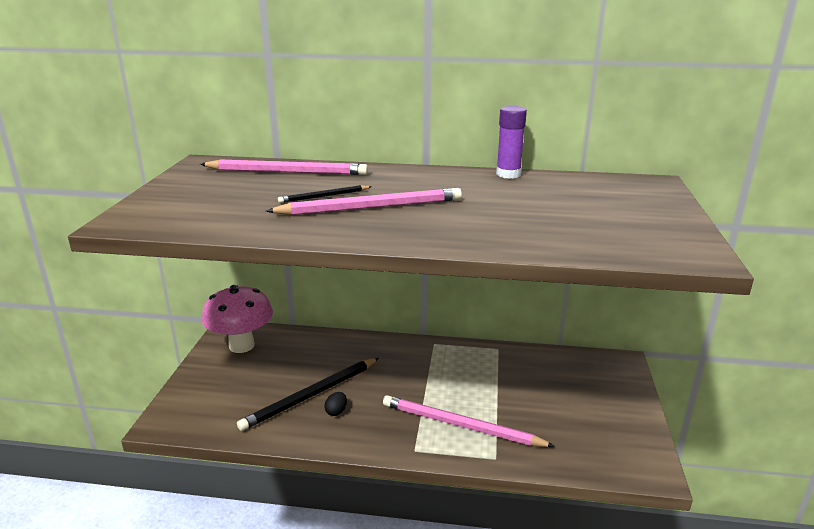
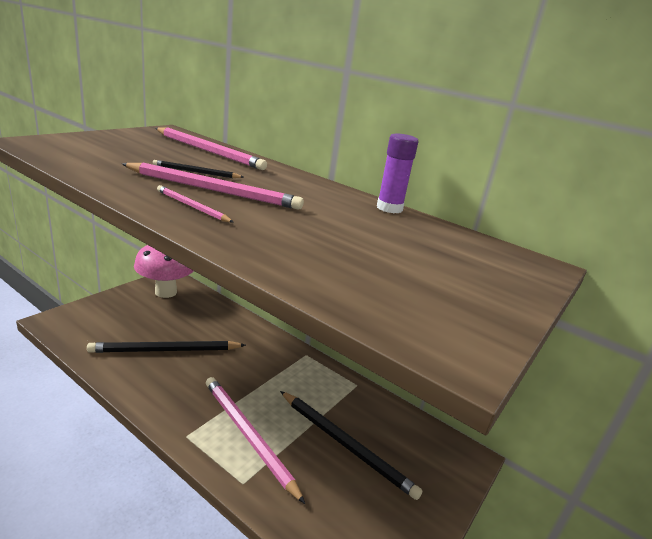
camera: 25 degrees right, 0 degrees up
(336, 411) = (168, 372): black egg -> none
(388, 227) = (192, 206): none -> pink pencil
(536, 395) = (346, 445): none -> black pencil

